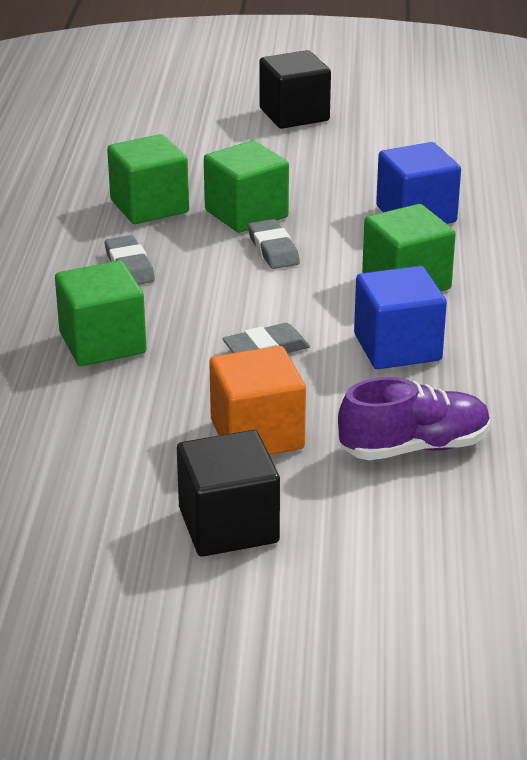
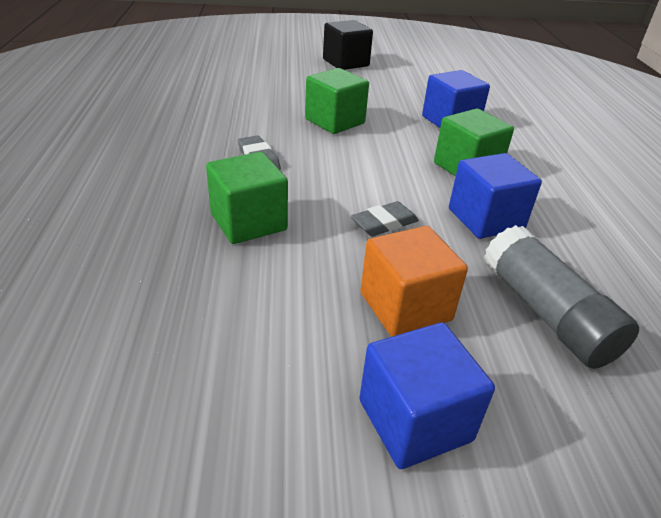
camera: 10 degrees left, 5 degrees up
(149, 206) = (264, 117): green cube -> none
(228, 525) = (415, 420): black cube -> blue cube
(273, 249) = (362, 145): grey eraser -> none
(414, 447) = (546, 313): purple shoe -> grey glue stick

